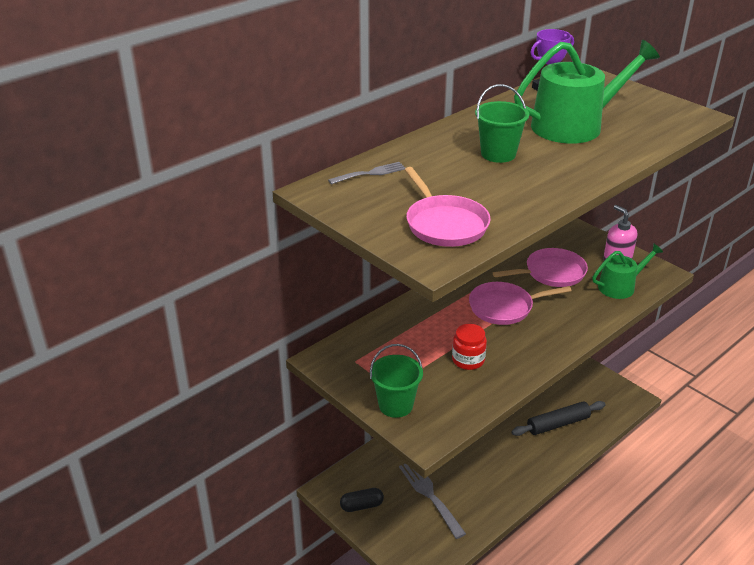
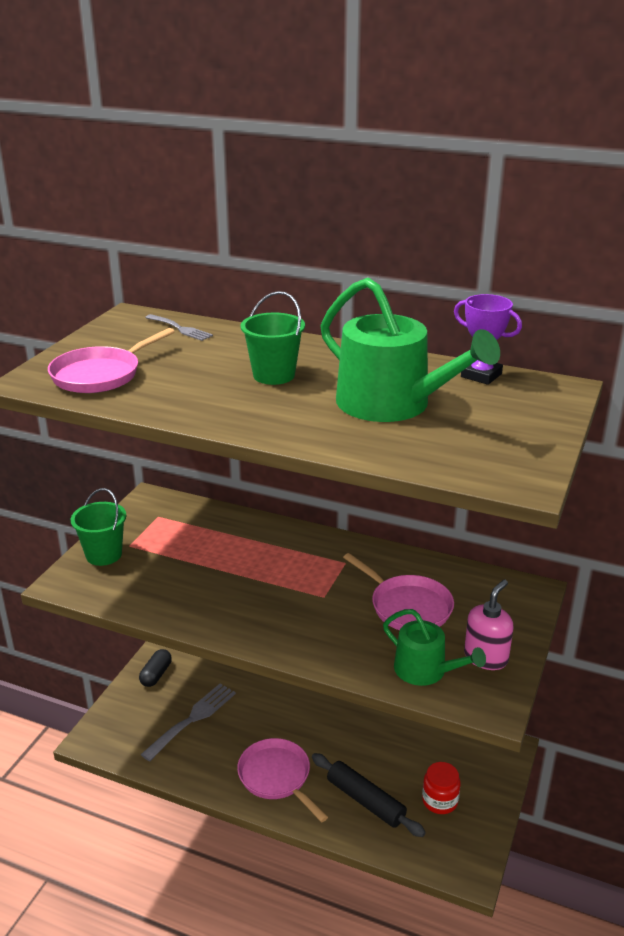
camera: 65 degrees right, 5 degrees down
(362, 506) = (156, 675): black capsule -> black capsule turned 60 degrees clockwise
(468, 360) = (197, 581): red jar -> red jar (440, 800)
(504, 307) = (308, 585): pink pan -> pink pan (277, 777)

